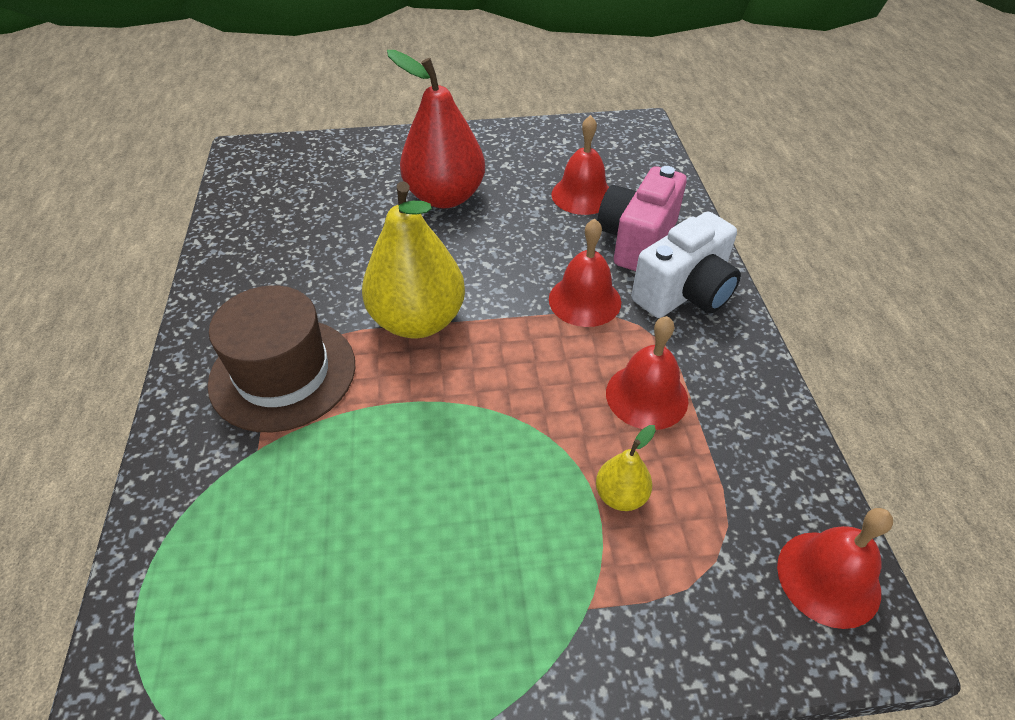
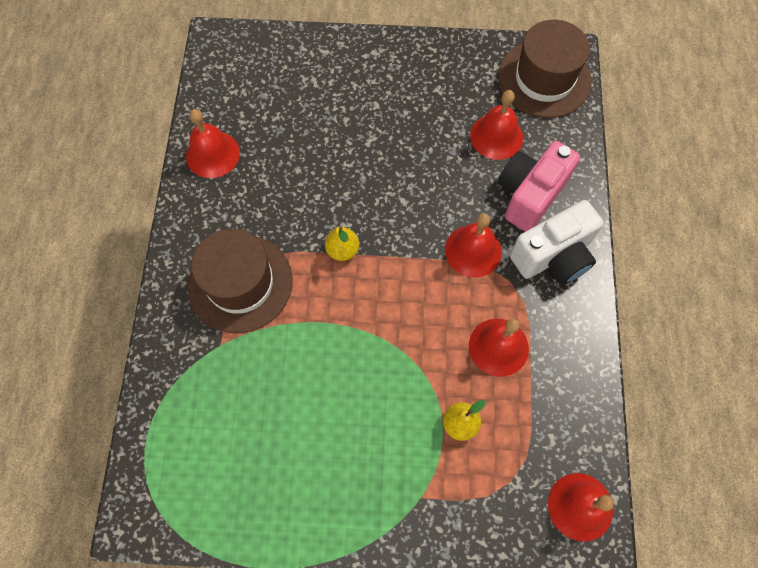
camera: 10 degrees right, 20 degrees up
(241, 248) = (212, 154): none -> red bell
(418, 320) = (342, 250): yellow pear -> yellow pear, size x0.46
(445, 197) = (380, 121): red pear -> none
(620, 144) = (544, 79): none -> brown hat

